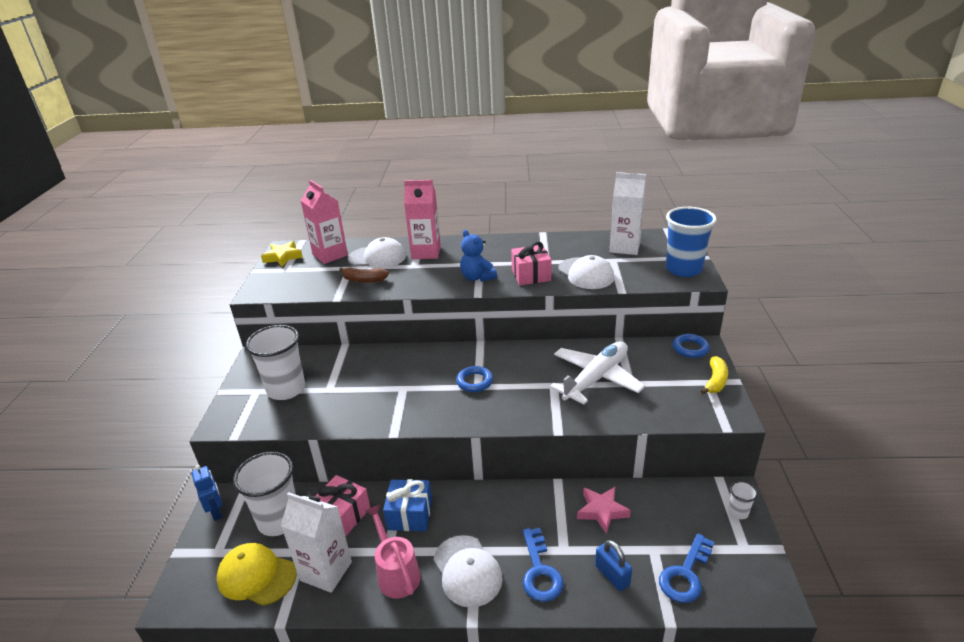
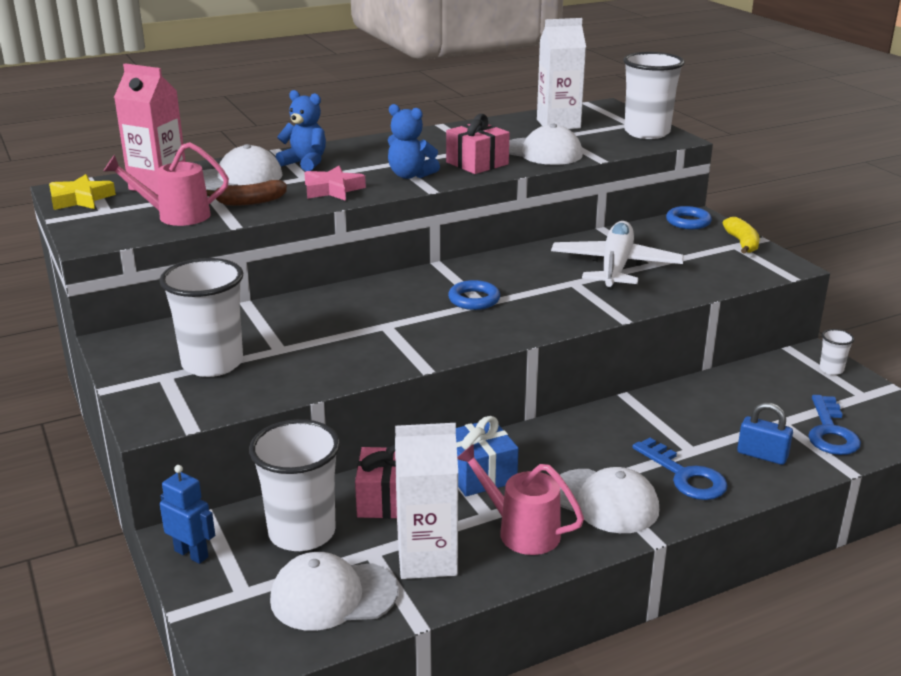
camera: 30 degrees left, 5 degrees down
(256, 576) = (333, 595): yellow cap -> white cap
(314, 283) = (175, 216): none -> pink watering can
(426, 252) = (305, 163): pink carton -> blue teddy bear
(602, 511) = (699, 406): pink star -> pink star (332, 189)
(683, 269) = (647, 133): blue cup -> white cup

